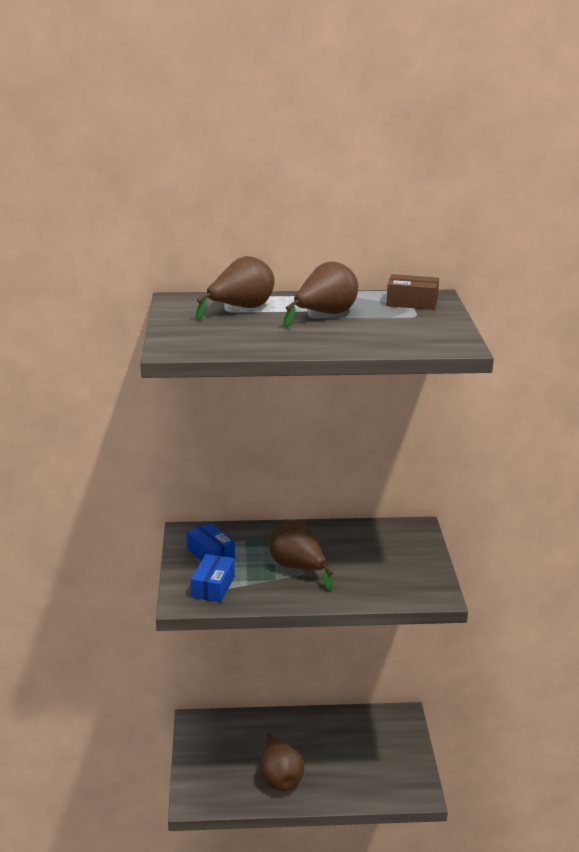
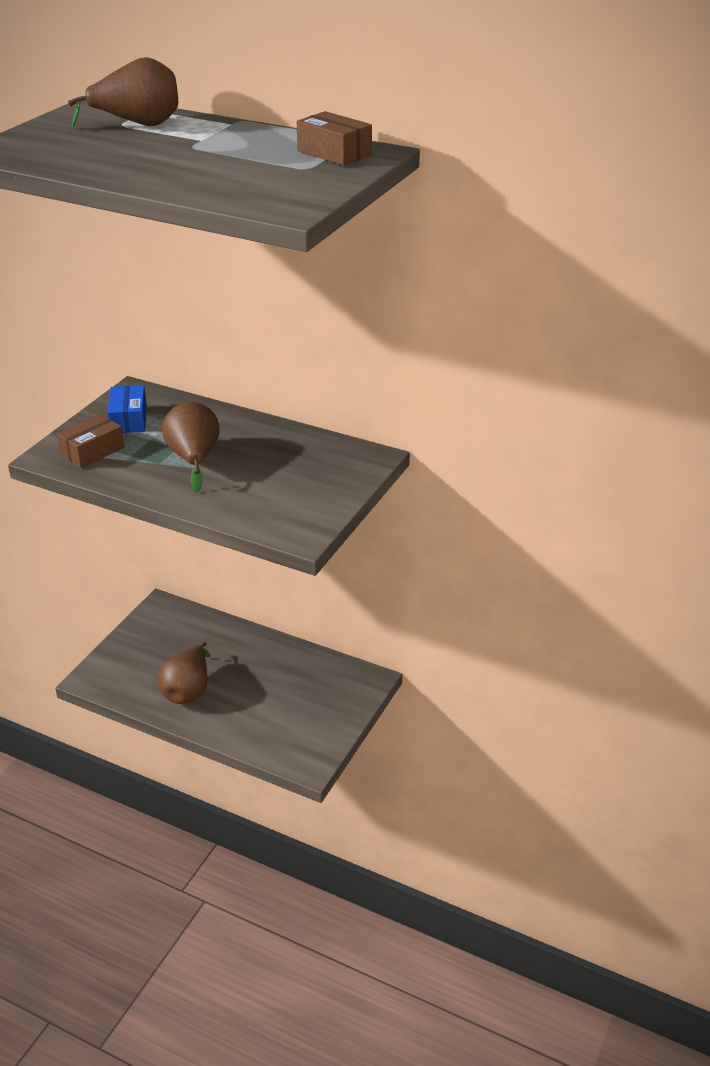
camera: 30 degrees right, 10 degrees up
(213, 586) = (92, 451): blue box -> brown box
(325, 315) = (211, 147): brown pear -> none

